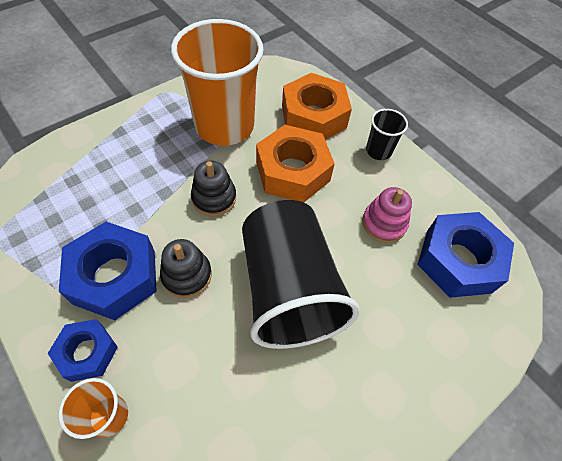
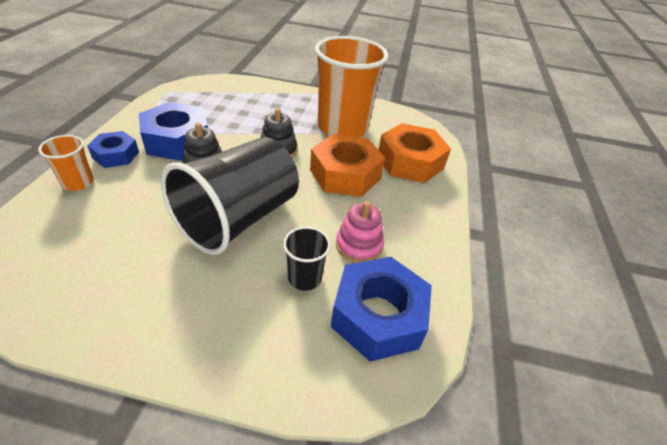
camera: 50 degrees right, 15 degrees down
(378, 151) = (428, 210): black cup -> black cup (304, 278)

